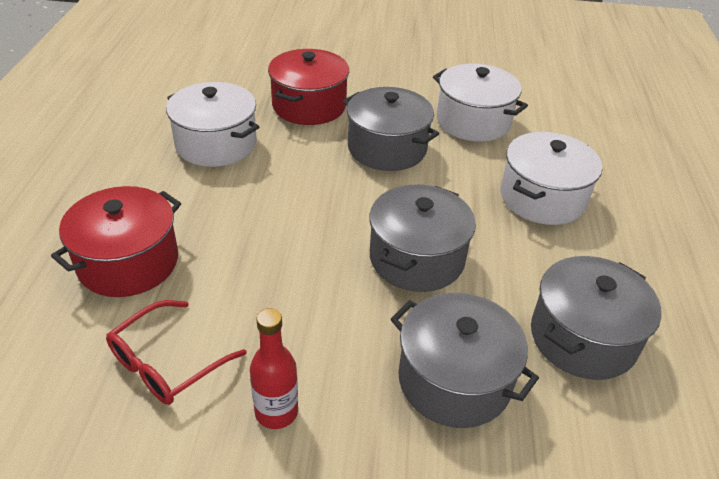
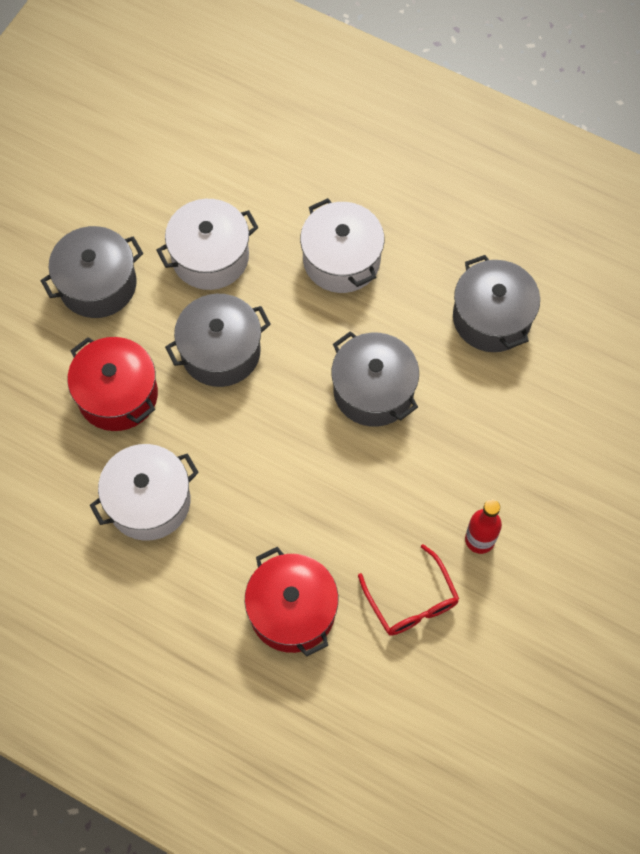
camera: 65 degrees left, 25 degrees up
(454, 380) = (495, 418): grey pot -> grey pot (97, 284)

